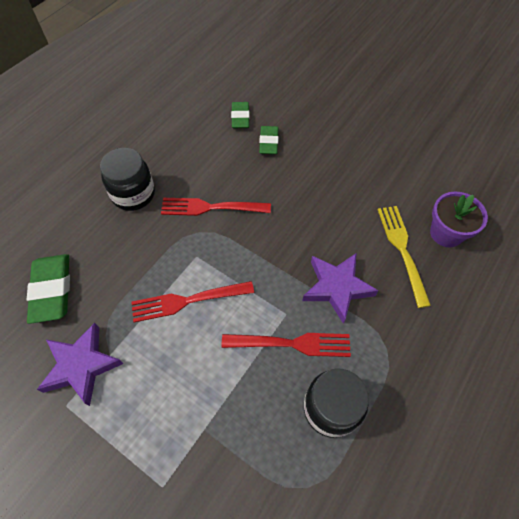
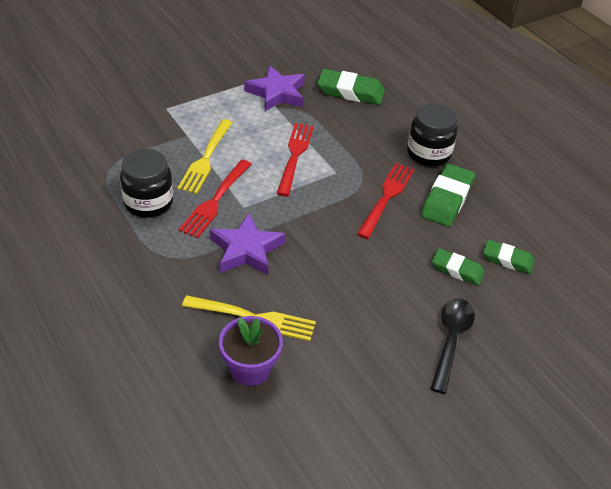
camera: 110 degrees right, 15 degrees down
(191, 167) = (447, 199): none -> green eraser
(234, 386) = (206, 159): none -> yellow fork
(337, 131) = (451, 340): none -> black spoon

